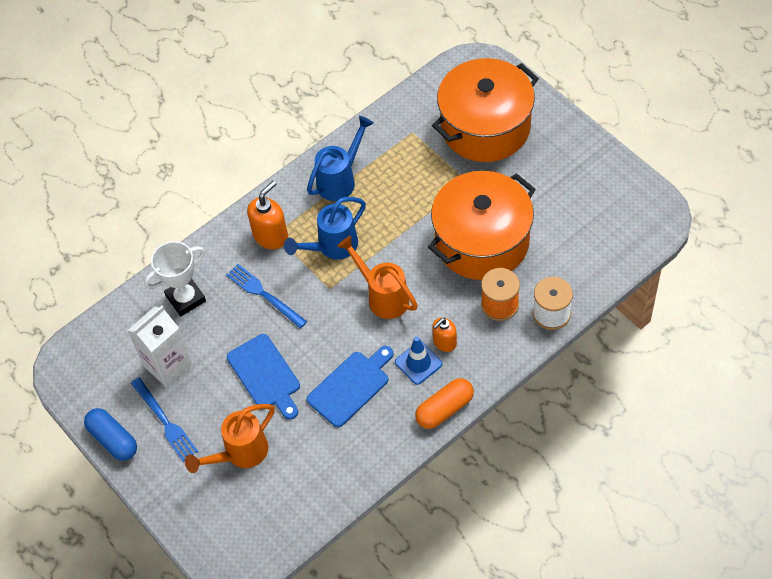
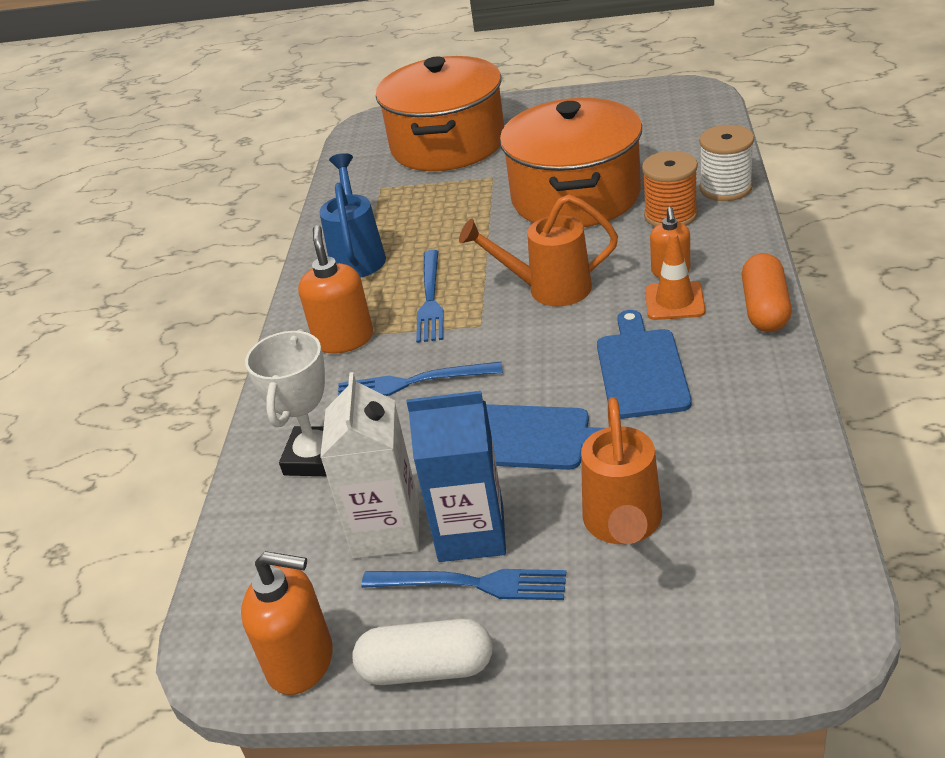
camera: 45 degrees left, 20 degrees down
(82, 394) = (301, 662): none -> orange soap dispenser
(113, 440) = (427, 668): blue capsule -> white capsule
(191, 399) = (471, 533): none -> blue carton
(332, 247) = (430, 299): blue watering can -> blue fork
(418, 363) = (674, 301): blue traffic cone -> orange traffic cone

